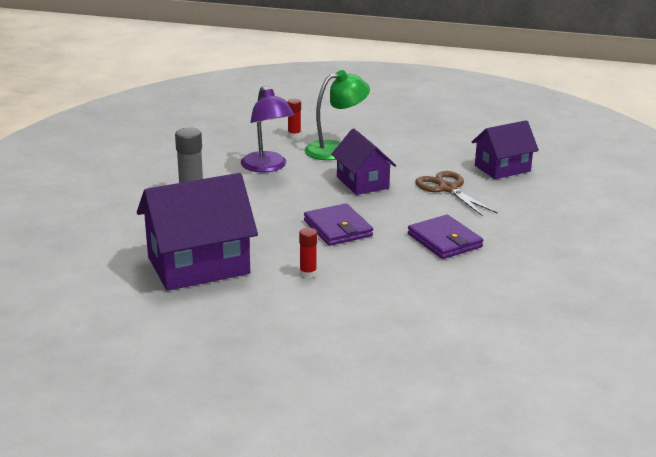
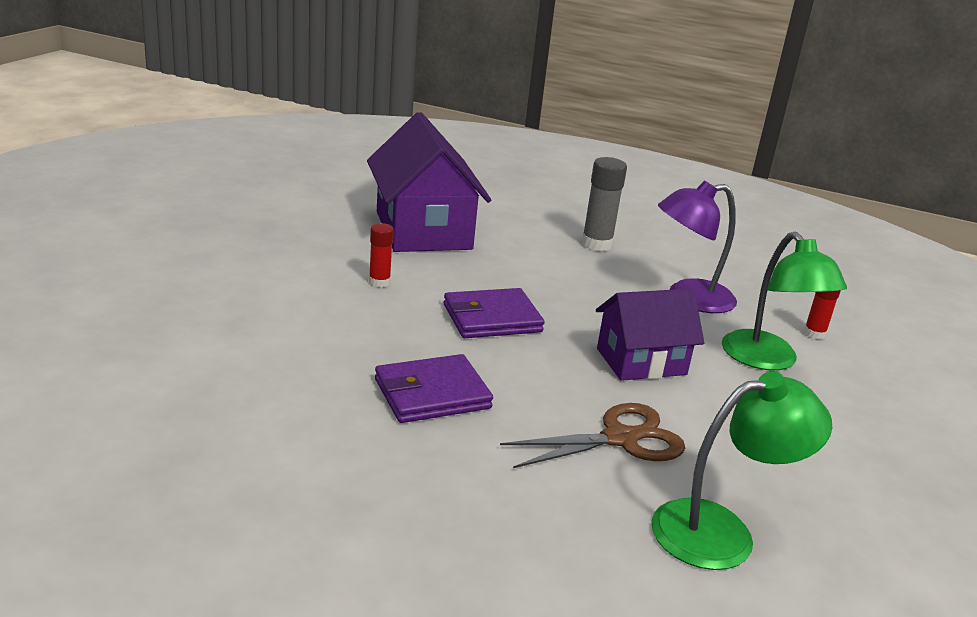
camera: 95 degrees right, 0 degrees up
(502, 168) = (721, 531): purple house -> green lamp

